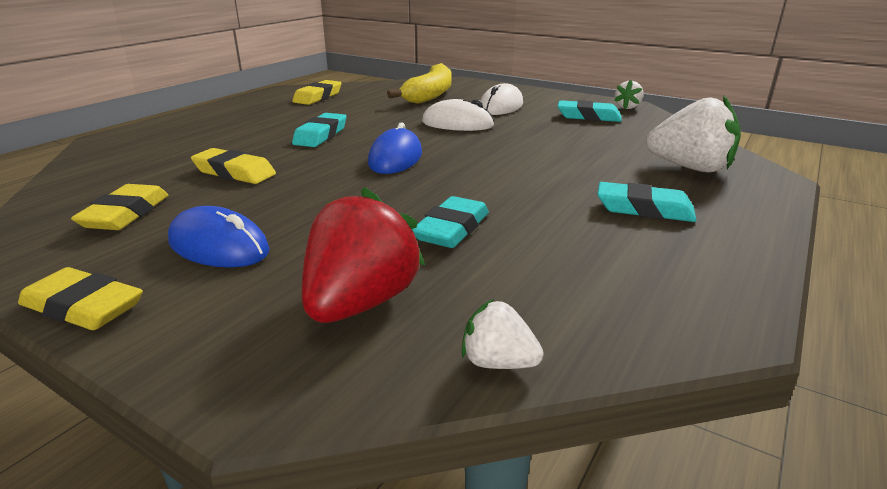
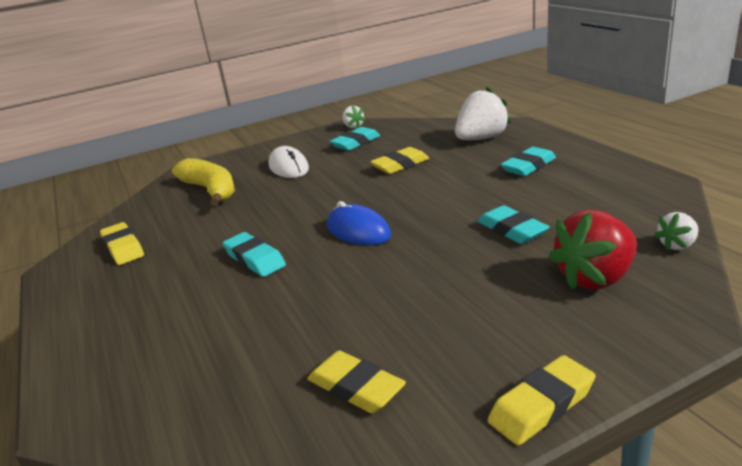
camera: 55 degrees left, 0 degrees up
(219, 246) = (471, 332): blue mouse -> none
(234, 172) = (306, 316): yellow eraser -> yellow eraser (400, 165)
(360, 303) = (595, 278): red strawberry -> red strawberry turned 90 degrees counterclockwise
(457, 124) = (307, 192): white mouse -> none

